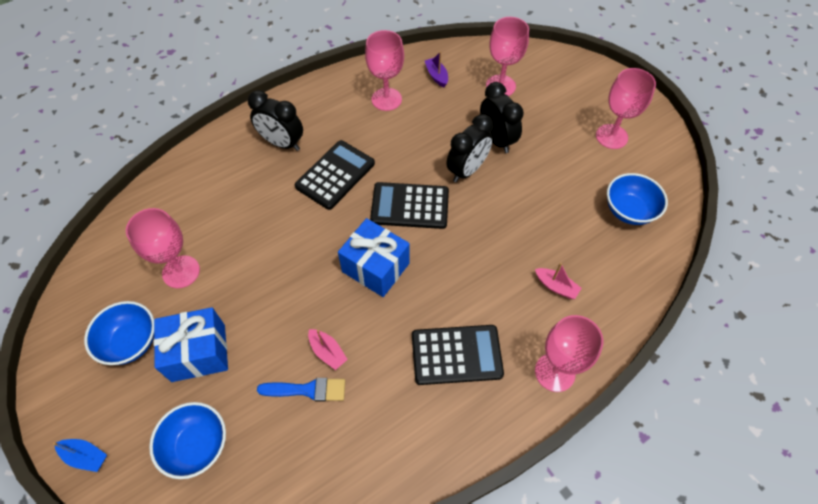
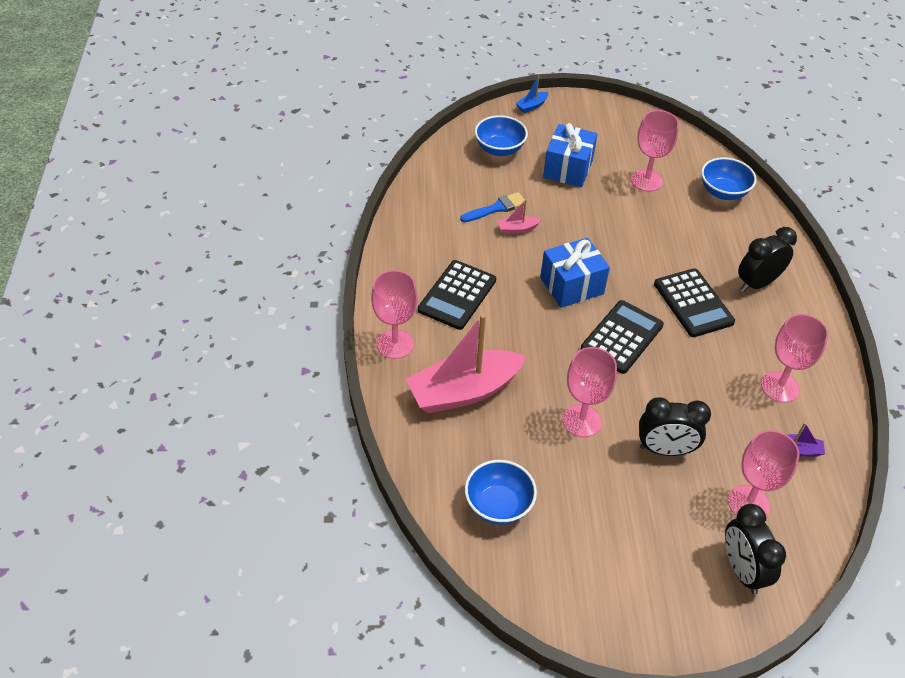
camera: 120 degrees right, 10 degrees down
(131, 342) = (601, 142): blue bowl -> blue bowl (723, 192)
(307, 390) = (496, 208): blue brush -> blue brush turned 150 degrees counterclockwise
(467, 170) = (638, 402): black clock -> black clock (742, 570)
(556, 286) = (464, 391): pink boat -> pink boat, size x2.46
(611, 136) = (604, 563): pink goblet -> pink goblet (581, 421)

